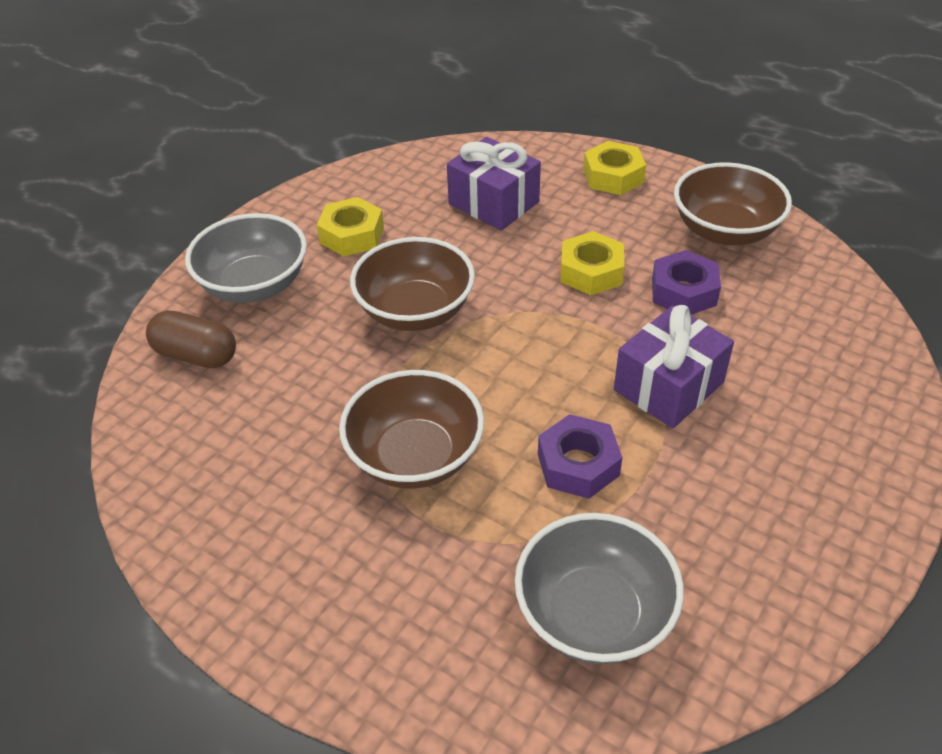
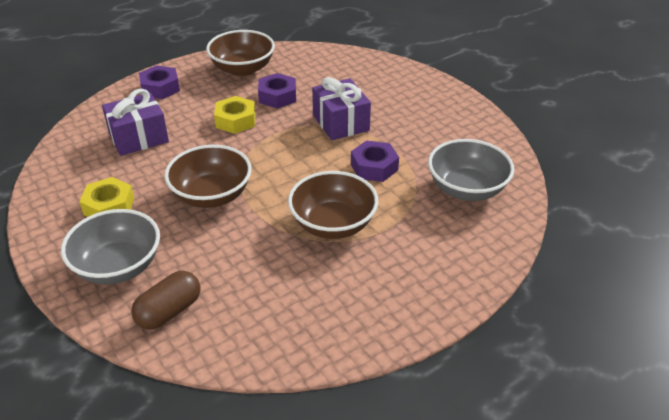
camera: 70 degrees left, 5 degrees down
(613, 176) = (160, 88): yellow nut -> purple nut

